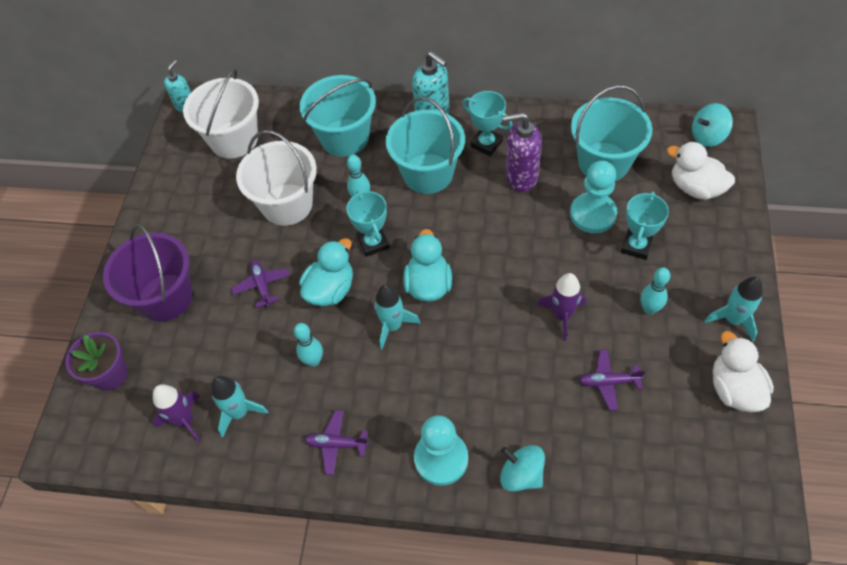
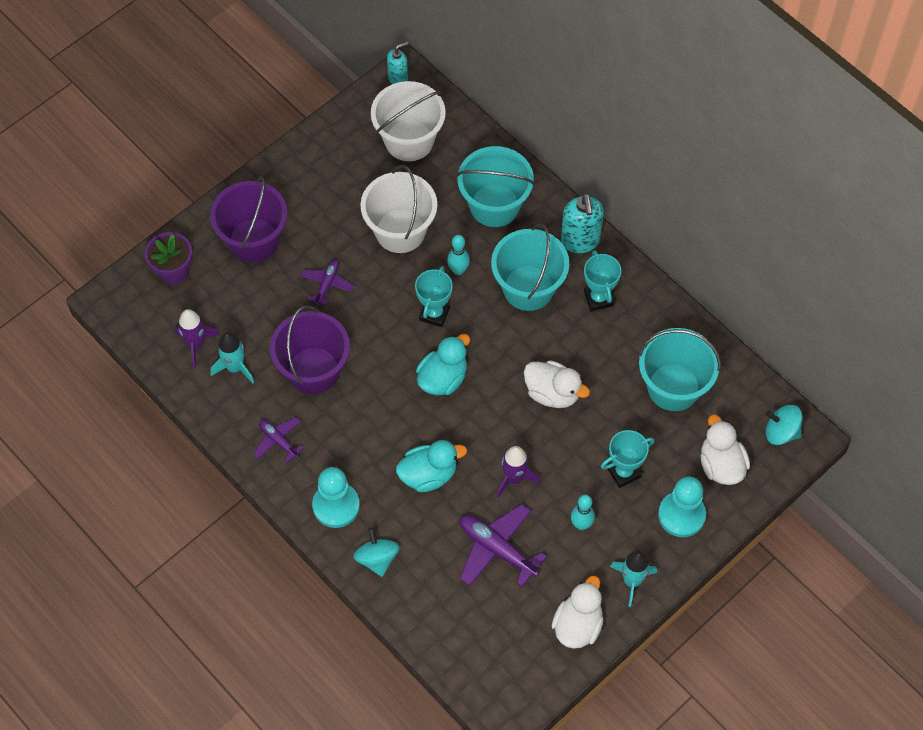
camera: 35 degrees right, 5 degrees up
(313, 361) = (313, 370): turquoise bowling pin -> purple bucket
(330, 290) = (371, 326): turquoise duck -> turquoise duck (428, 475)
(392, 326) = (389, 389): turquoise rocket -> none
(521, 177) = (596, 348): purple soap dispenser -> none
(523, 231) = (552, 393): none -> white duck
(593, 214) = (618, 422): turquoise pawn -> turquoise pawn (681, 515)
(608, 382) = (497, 549): purple plane -> purple plane, size x1.69

